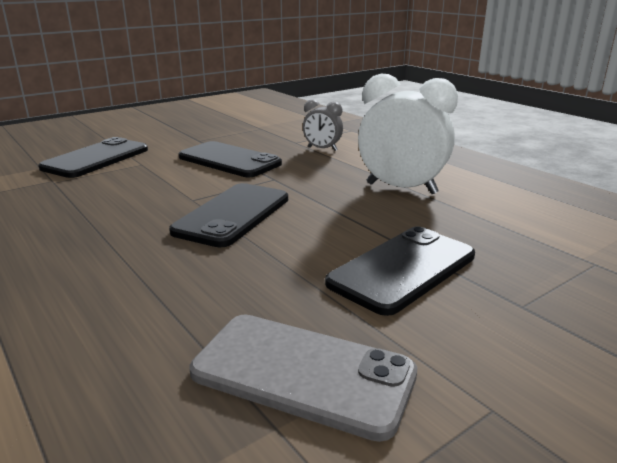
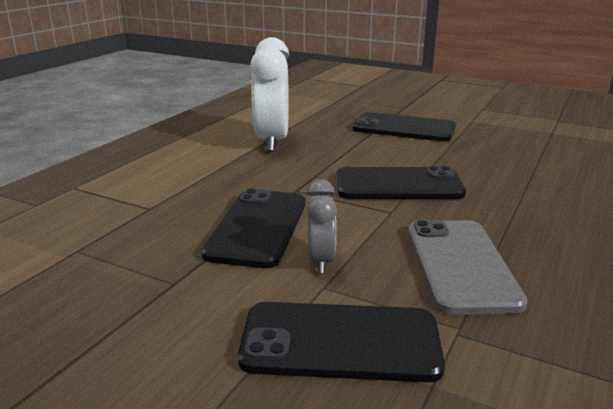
camera: 115 degrees left, 0 degrees up
(303, 373) = (519, 133): grey phone -> grey phone (460, 265)
(322, 149) = (174, 187): grey clock -> grey clock (320, 261)

